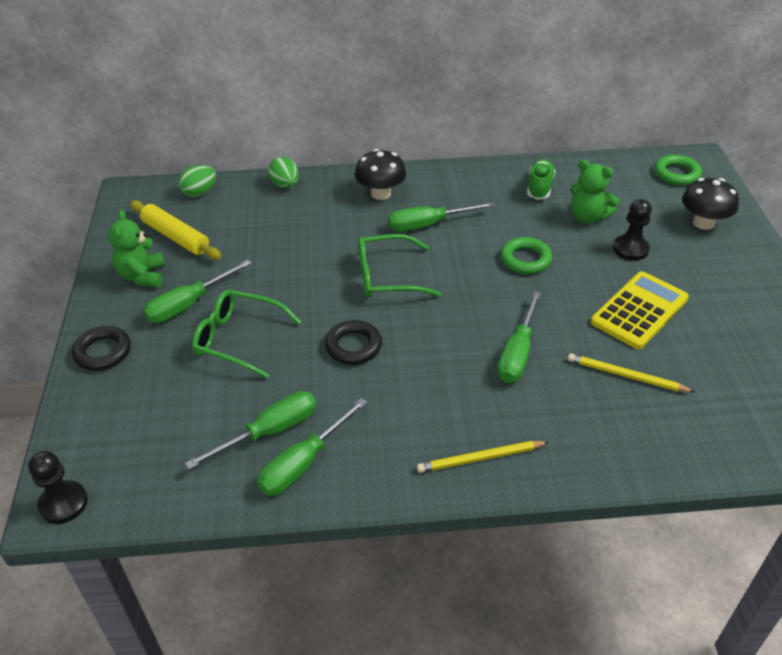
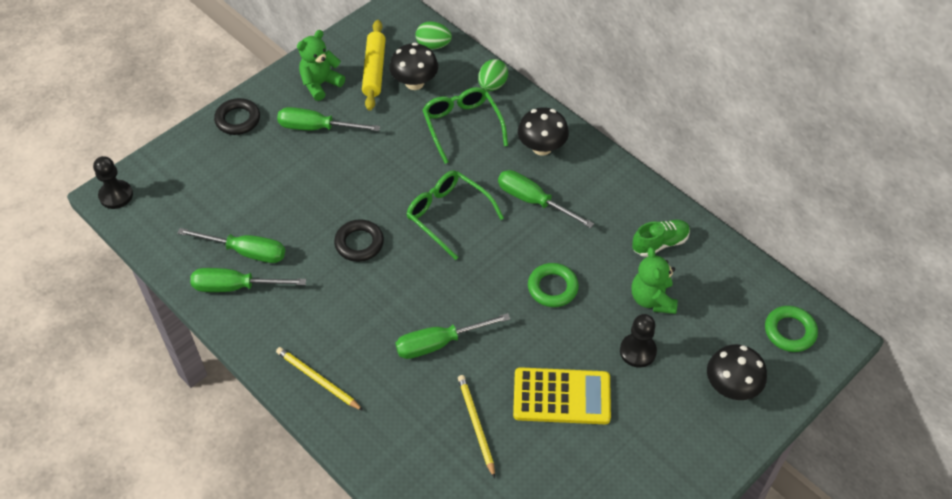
camera: 50 degrees right, 10 degrees up
(223, 222) = (414, 83): none -> black mushroom
(239, 339) = (310, 178): green glasses -> green glasses (462, 126)

